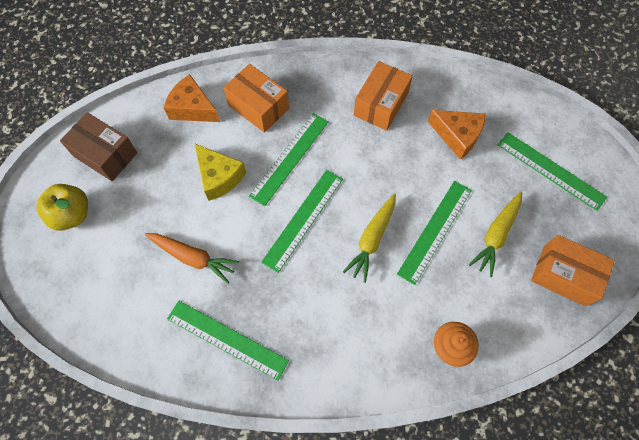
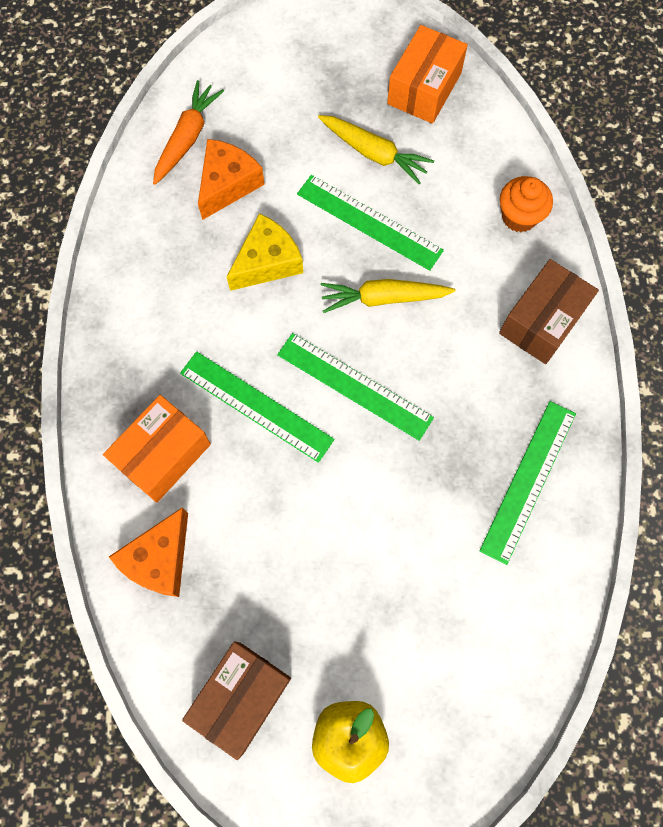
camera: 90 degrees left, 5 degrees up
(193, 257) = (415, 536): orange carrot -> orange carrot (187, 138)
(219, 177) = (286, 508): yellow cheese -> yellow cheese (267, 262)
(356, 359) = (542, 321): none -> brown box
(372, 240) = (383, 298): yellow carrot -> yellow carrot turned 150 degrees clockwise
(380, 104) = (170, 279): orange box -> none
(550, 170) = (283, 83): green ruler -> none

